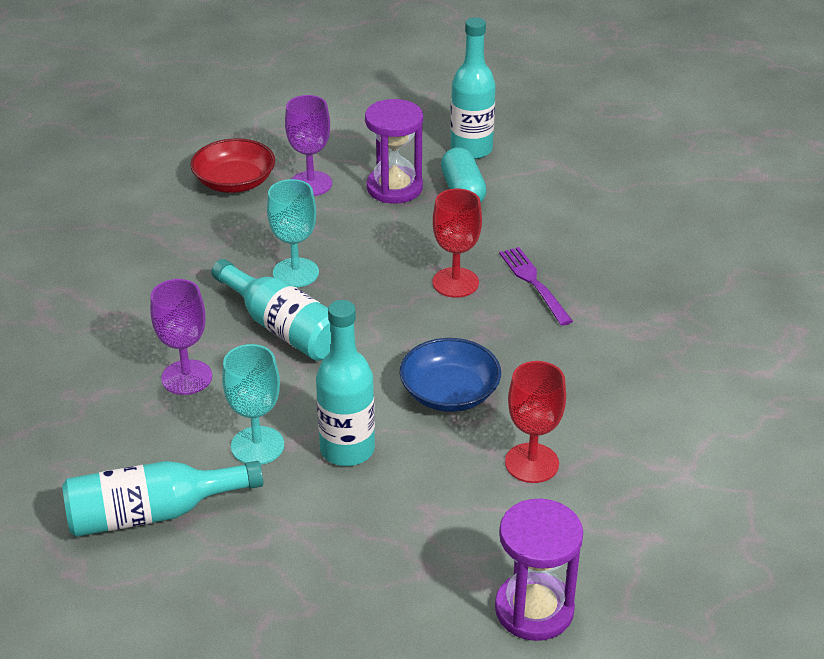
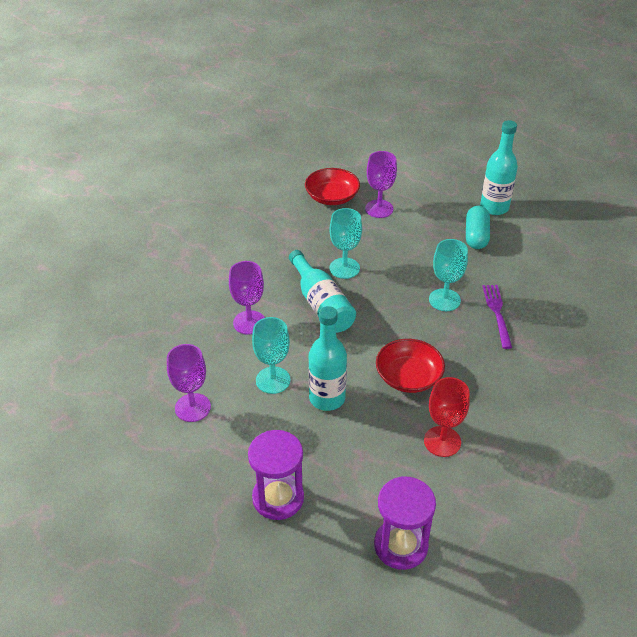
camera: 20 degrees right, 5 degrees up
(152, 513) = (192, 407): turquoise bottle -> purple goblet
(394, 188) = (432, 223): purple hourglass -> purple hourglass (278, 498)
(449, 393) = (408, 377): blue bowl -> red bowl
(455, 282) = (444, 300): red goblet -> turquoise goblet

